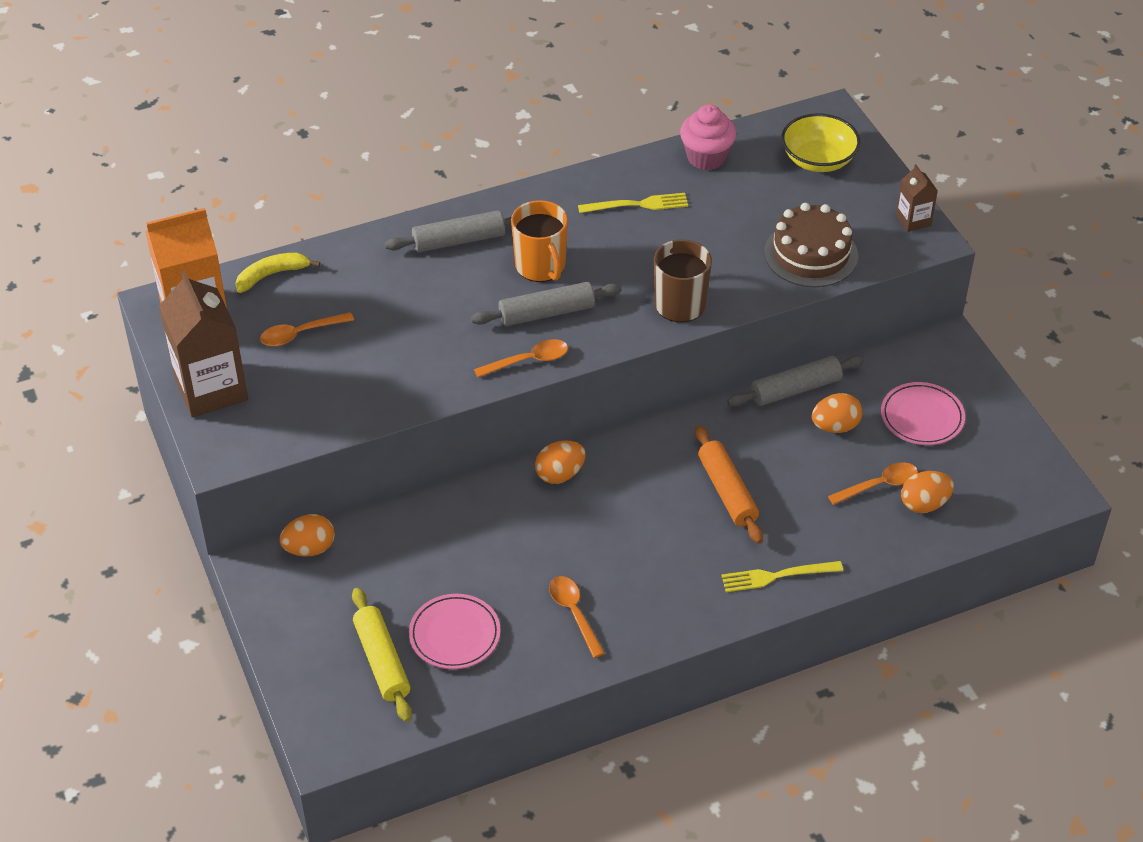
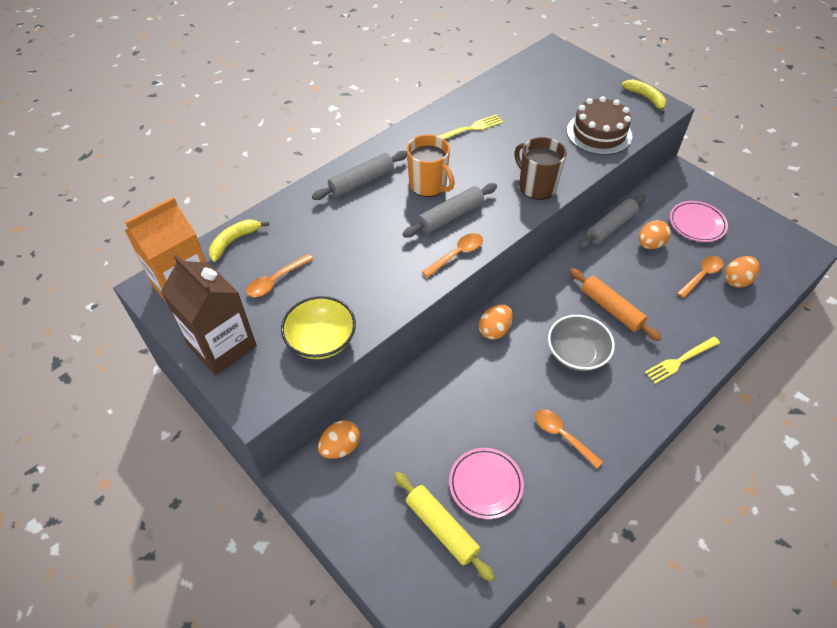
camera: 20 degrees left, 5 degrees up
(648, 530) = (576, 353): none -> grey bowl
(706, 157) = (496, 90): pink cupcake -> none
(818, 160) = (565, 76): yellow bowl -> yellow bowl (321, 340)
(913, 220) = (645, 98): brown carton -> yellow banana

